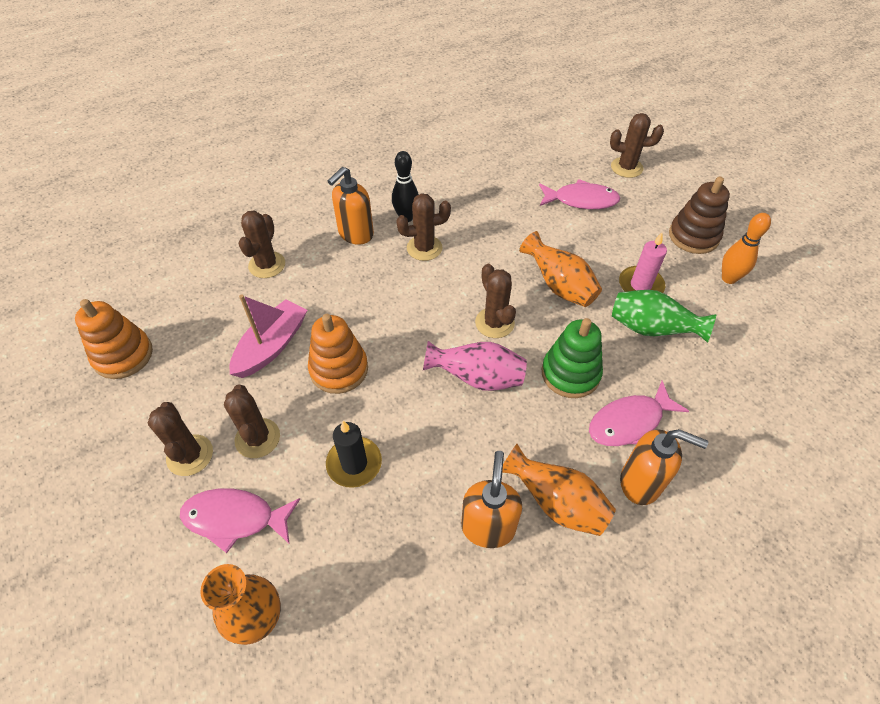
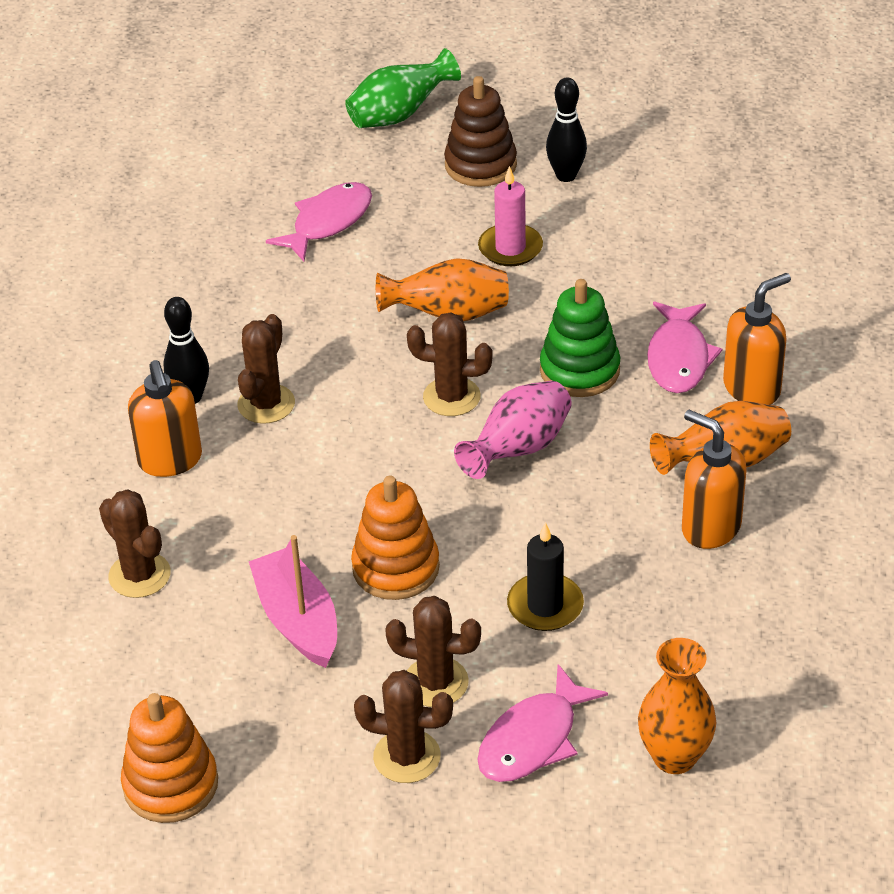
camera: 55 degrees left, 10 degrees down
(626, 167) = (312, 152): brown cactus -> none
(651, 329) = (579, 275): green vase -> green vase (400, 115)
(728, 278) = (566, 176): orange bowling pin -> black bowling pin

